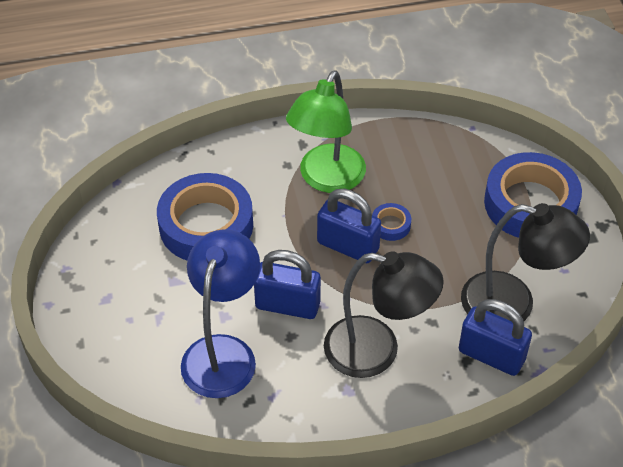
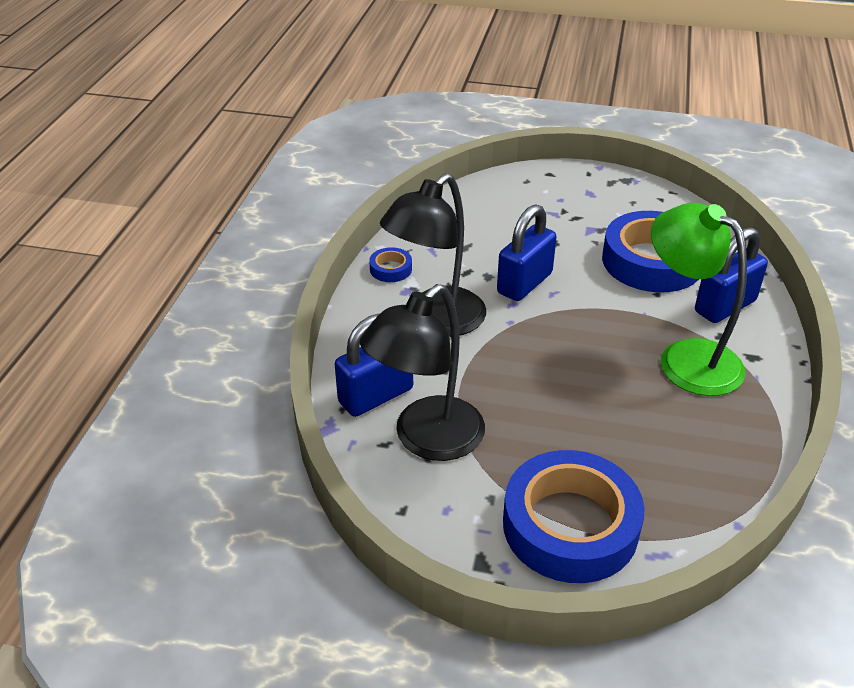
camera: 115 degrees right, 10 degrees down
(223, 352) = (495, 236): blue lamp -> none
(348, 246) = (579, 343): blue padlock -> blue padlock (725, 306)
(390, 225) = (593, 384): blue tape -> blue tape (390, 269)

